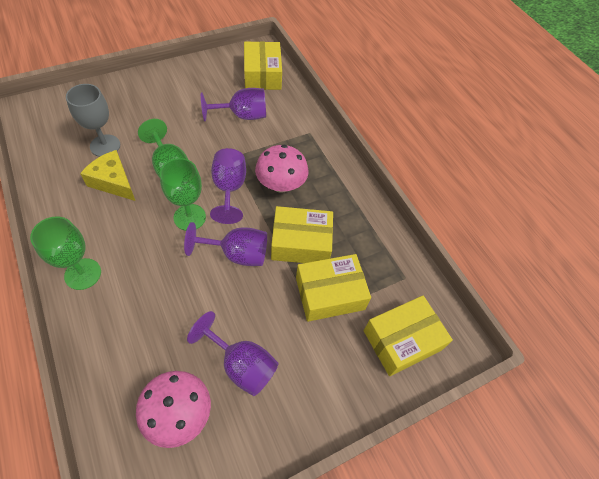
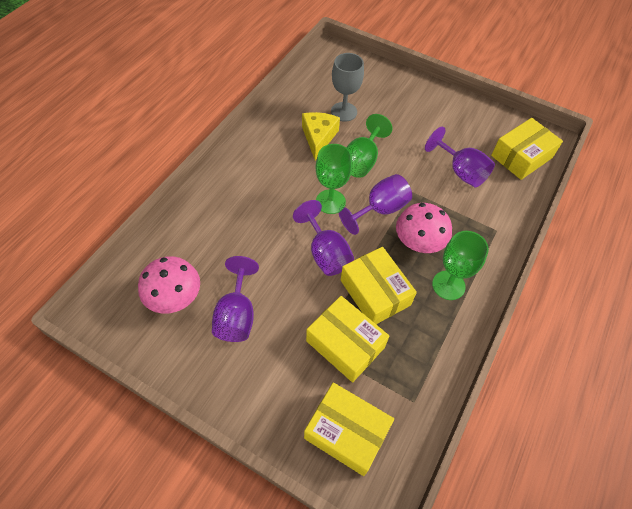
camera: 60 degrees right, 0 degrees up
(83, 274) = (234, 173): green goblet -> green goblet (448, 285)

